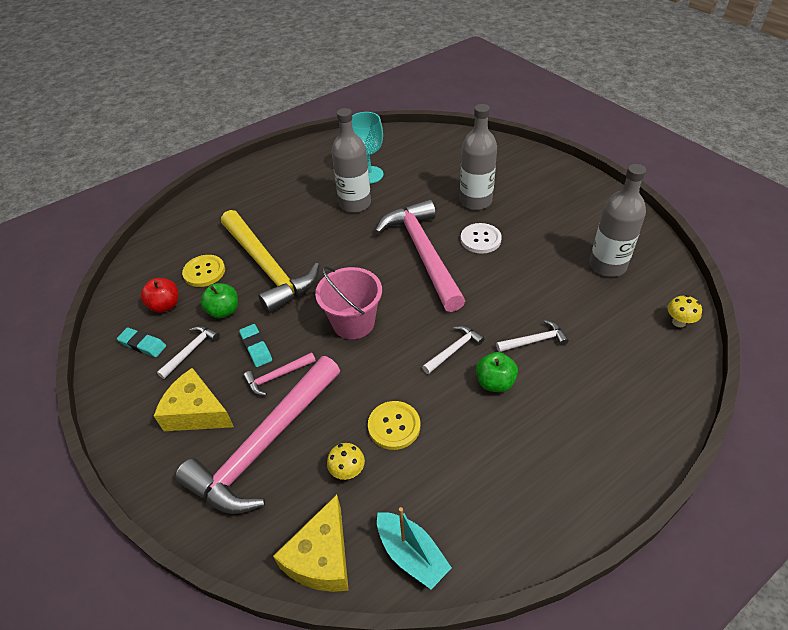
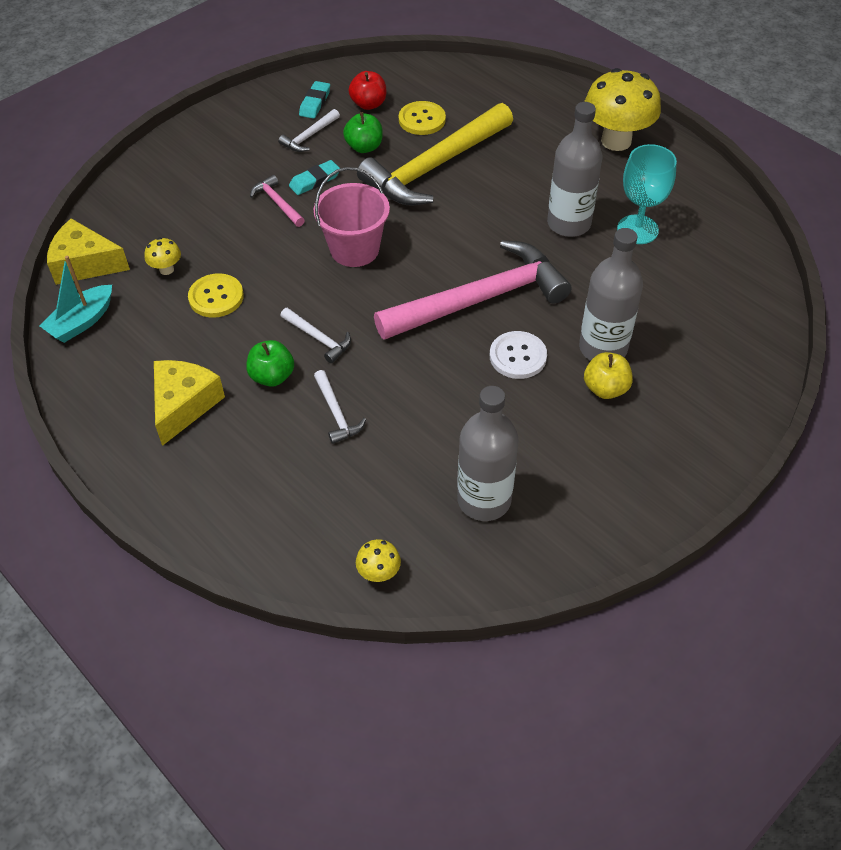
camera: 80 degrees right, 5 degrees up
(191, 350) = (309, 136): white hammer -> white hammer turned 105 degrees clockwise
(197, 412) = (234, 157): yellow cheese -> yellow cheese (184, 405)
(264, 445) = (196, 209): pink hammer -> none
(276, 174) = (616, 141): none -> yellow mushroom
(510, 204) = (605, 388): none -> yellow apple

